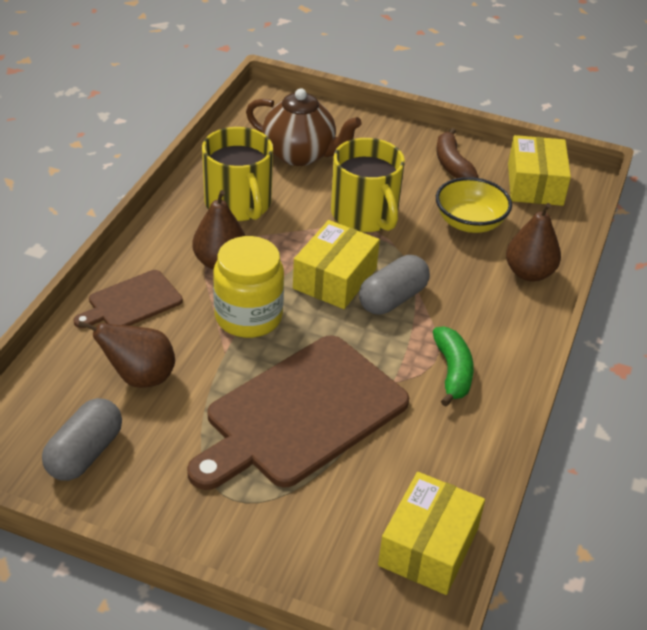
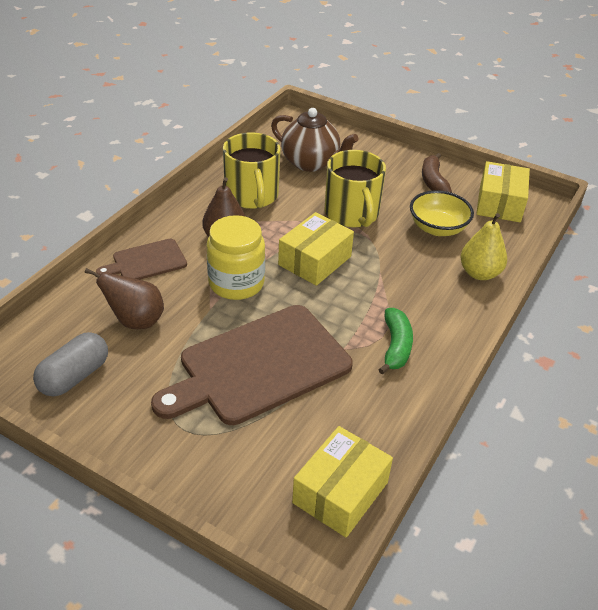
camera: 10 degrees right, 0 degrees up
(392, 299) = (359, 281): grey capsule -> none
(529, 273) = (479, 273): brown pear -> yellow pear

